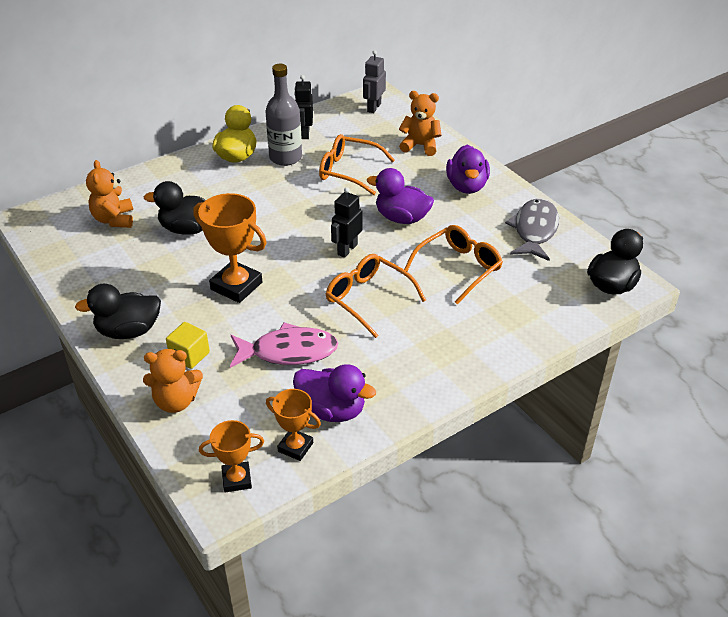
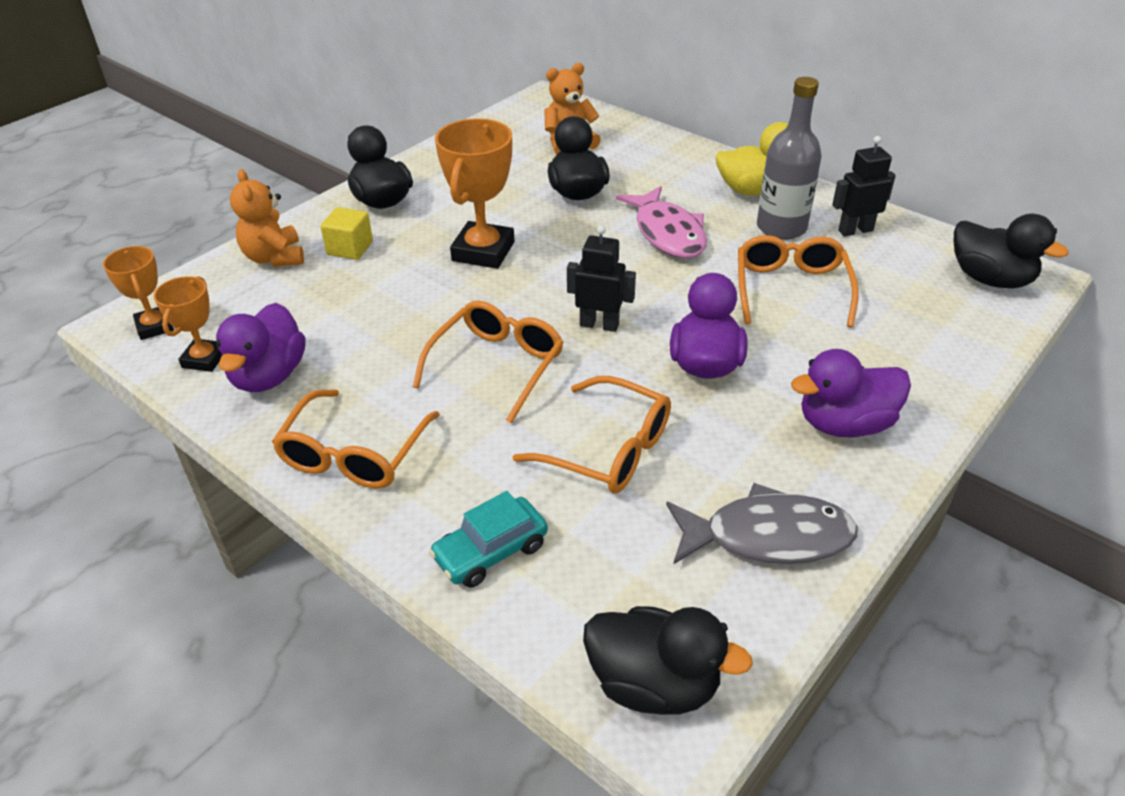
camera: 75 degrees right, 0 degrees up
(288, 352) = (371, 318): pink fish -> pink fish (667, 233)
(373, 107) = (990, 279): grey robot -> black duck
(420, 146) = (922, 349): orange teddy bear -> none
(427, 372) = (354, 453): none -> orange glasses
(522, 324) = (490, 551): none -> turquoise car

